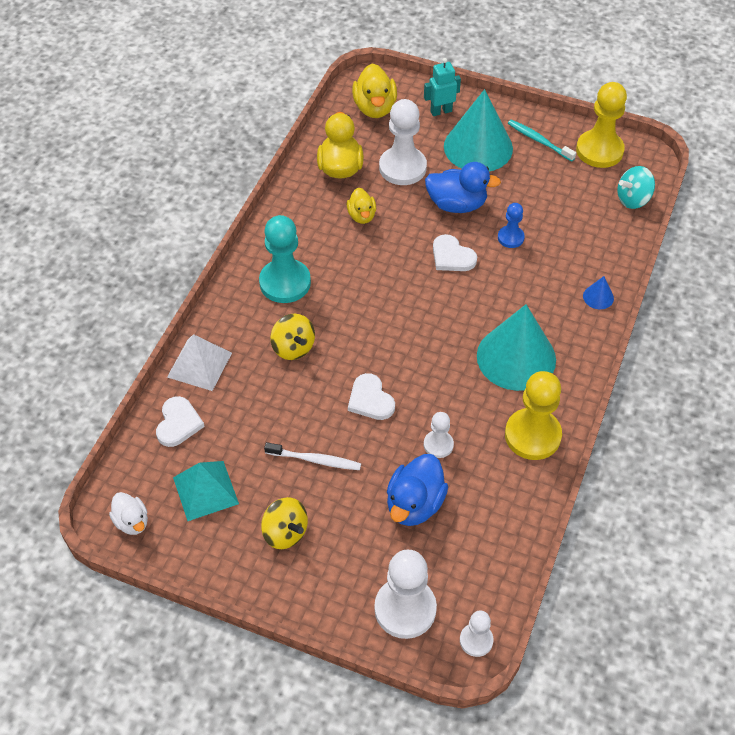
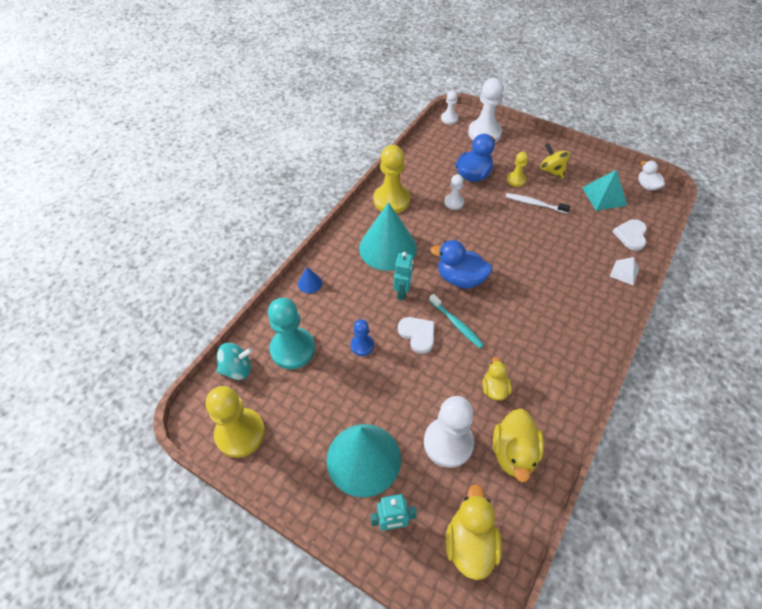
camera: 170 degrees left, 0 degrees up
(199, 365) = (624, 272): white pyramid -> white pyramid, size x0.64
(285, 282) = (563, 330): turquoise pawn -> turquoise pawn (292, 349)
(293, 348) = (553, 276): yellow spinning top -> none
(344, 504) = (516, 180): none -> yellow pawn
(370, 400) = (496, 234): white heart -> none
(457, 204) = (402, 388): blue duck -> blue duck (460, 278)
(481, 301) = (402, 292): none -> turquoise robot
(539, 141) = (296, 457): turquoise toothbrush -> turquoise toothbrush (456, 324)

